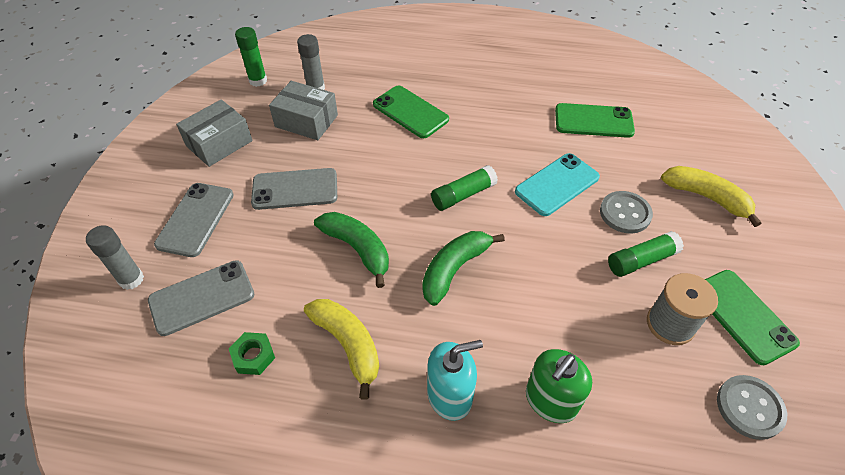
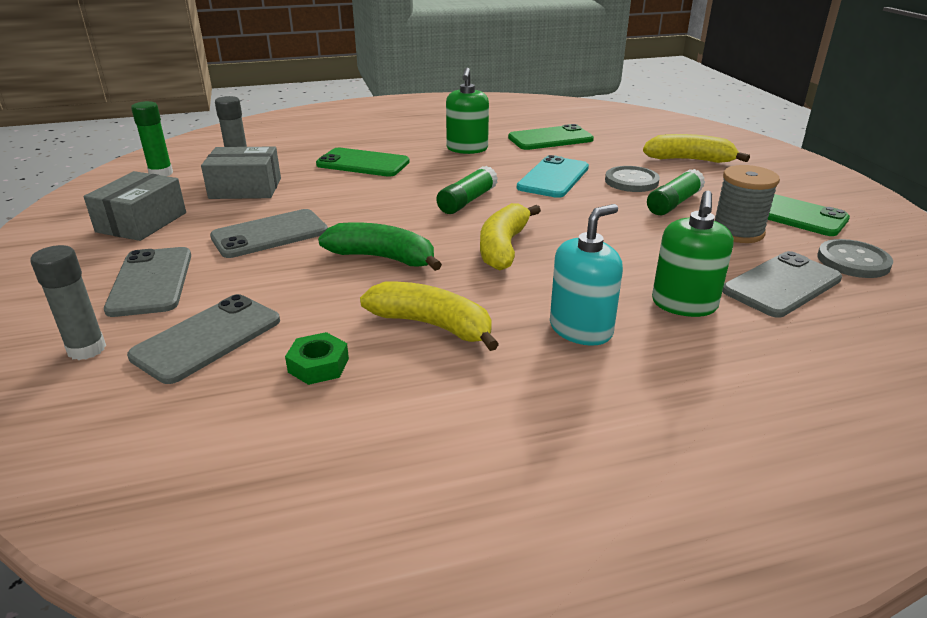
camera: 25 degrees left, 20 degrees down
(454, 269) = (503, 247): green banana -> yellow banana
(508, 115) = (467, 149): none -> green soap dispenser
(654, 412) = (781, 285): none -> grey phone

